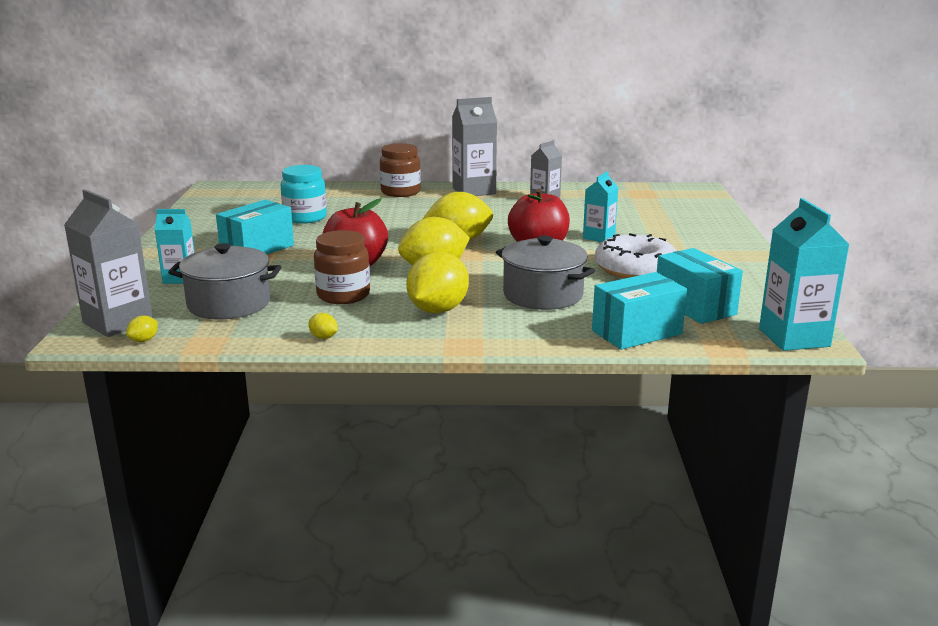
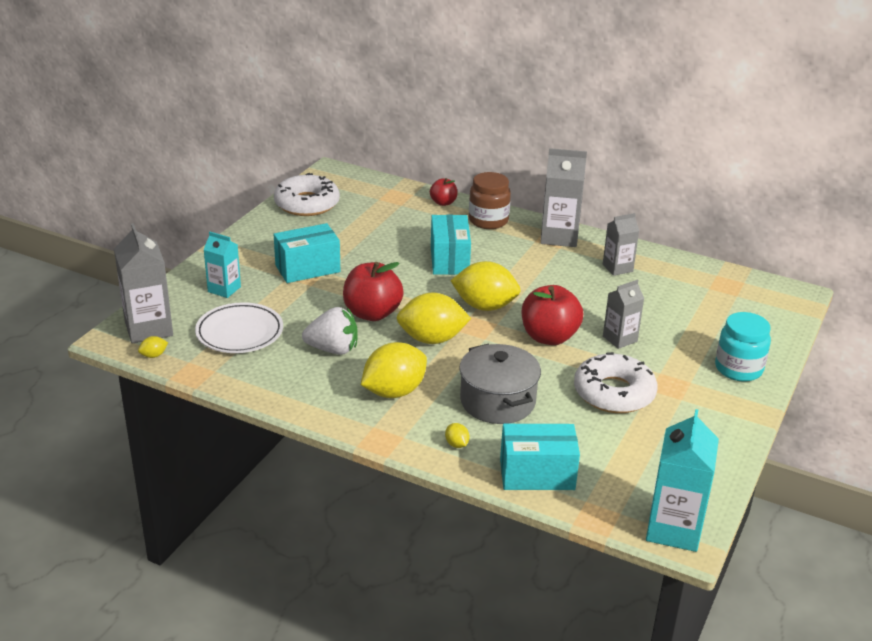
camera: 25 degrees right, 10 degrees up
(211, 210) = (307, 204): none -> white donut
(229, 304) = (239, 332): grey pot -> white plate
(305, 217) = (376, 236): turquoise jar -> turquoise jar (738, 369)
(323, 337) = (281, 395): yellow lemon -> yellow lemon (456, 444)
(343, 295) = (333, 349): brown jar -> white strawberry
(346, 188) = (443, 202): none -> red apple
(598, 237) = (620, 339): turquoise carton -> grey carton
(694, 306) = (621, 460): turquoise box -> turquoise box (449, 260)

